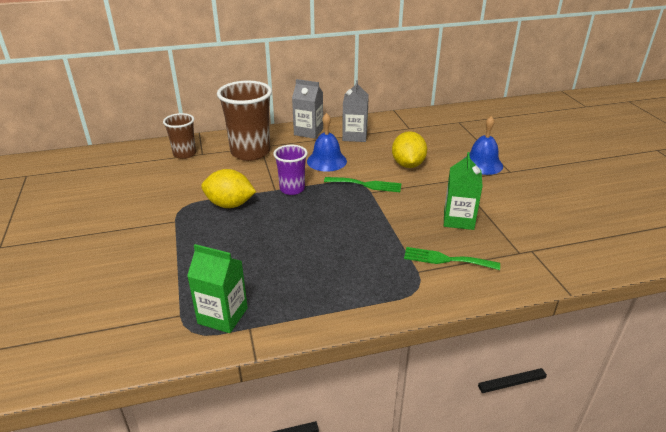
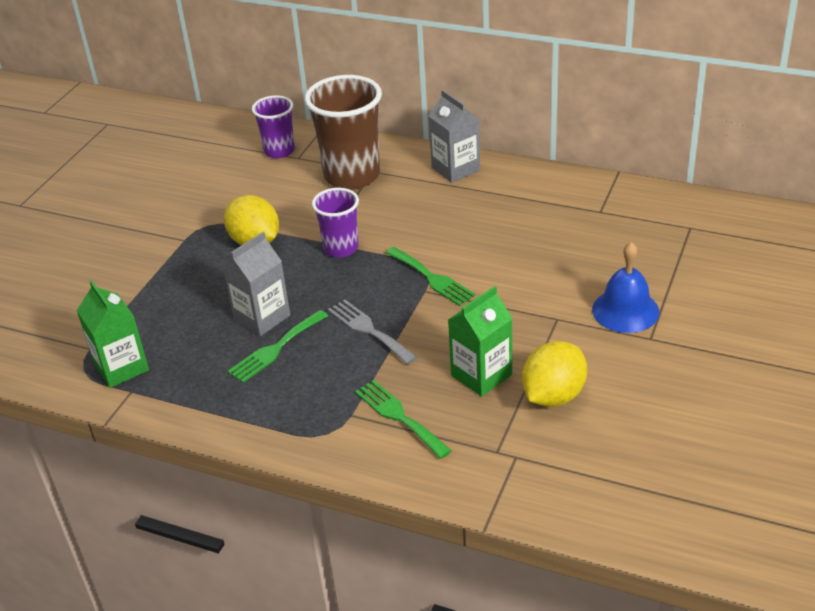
camera: 40 degrees right, 5 degrees up
(184, 154) = (279, 151): brown cup -> purple cup
(322, 256) = (275, 349): none -> green fork
(326, 161) = (426, 223): blue bell -> none
(354, 136) = (507, 197): grey carton -> grey carton (262, 317)
(366, 223) = (369, 330): none -> grey fork
(408, 165) = (521, 270): yellow lemon -> yellow lemon (553, 395)

